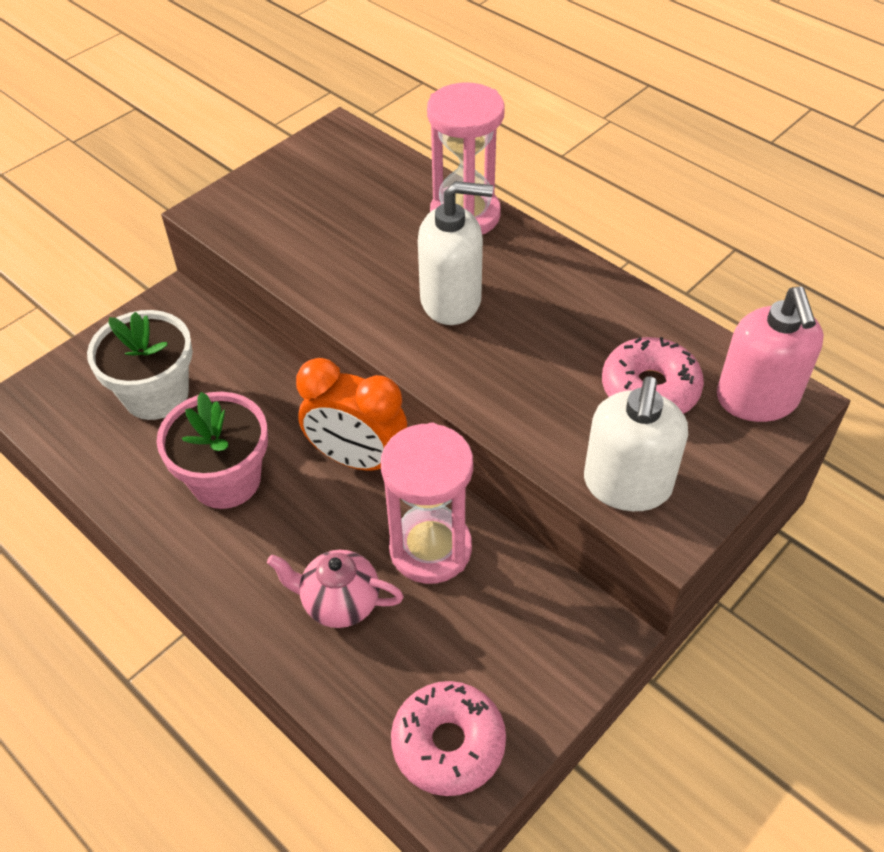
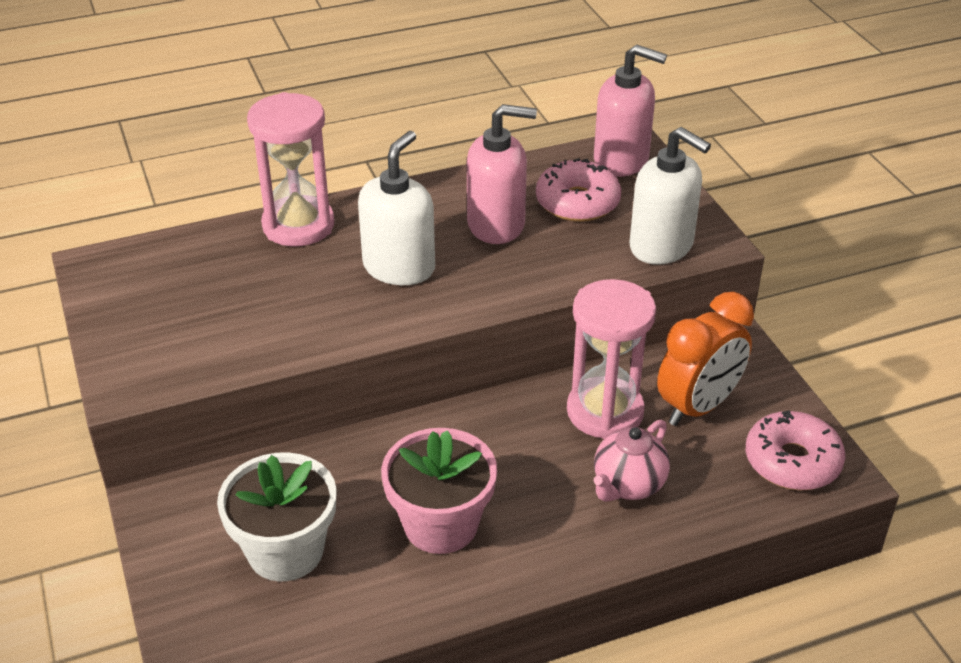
camera: 65 degrees left, 10 degrees down
(357, 459) = (478, 426): orange clock -> orange clock (698, 407)
(564, 341) = (496, 224): none -> pink soap dispenser

